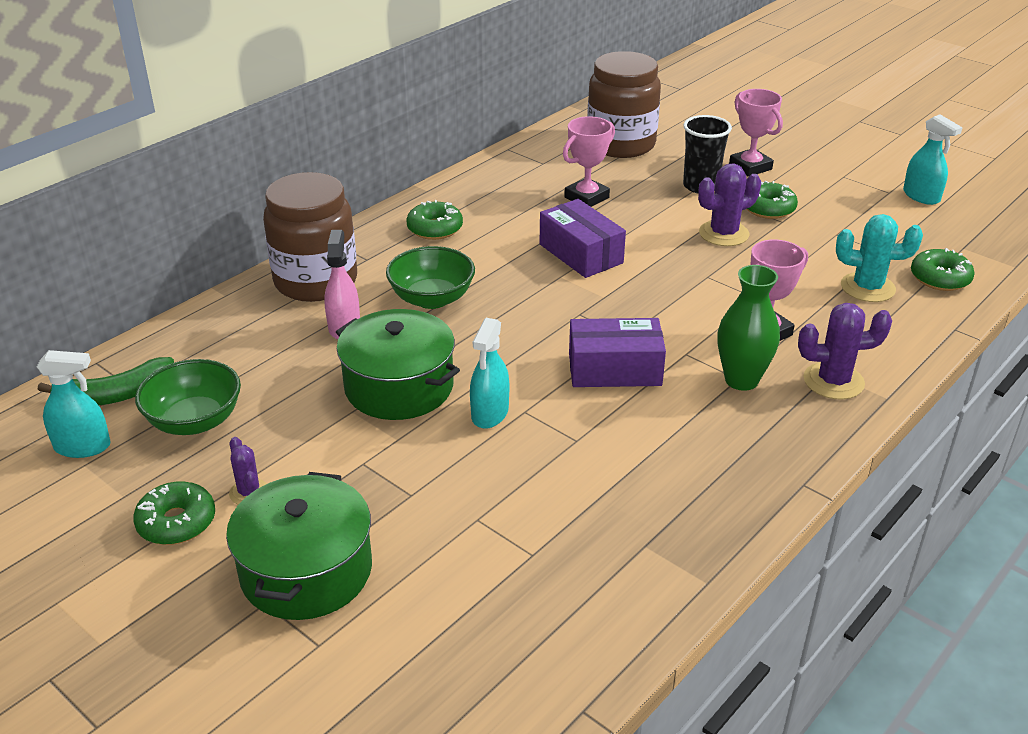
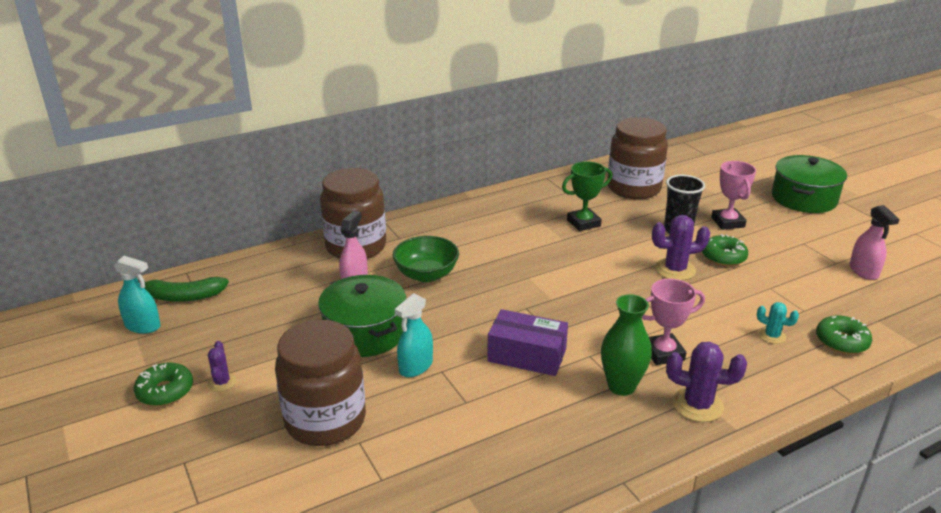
camera: 20 degrees right, 5 degrees down
(195, 421) = (220, 325): green bowl -> none
(306, 571) = (223, 447): green pot -> green pot (804, 198)
(418, 504) = (325, 420): none -> brown jar
(435, 229) = (459, 225): green donut -> none
(581, 253) = (554, 263): purple box -> none
(586, 197) = (583, 223): pink trophy -> green trophy
(867, 287) = (772, 336): turquoise cactus -> turquoise cactus, size x0.58
(921, 196) = (863, 271): turquoise spray bottle -> pink spray bottle

